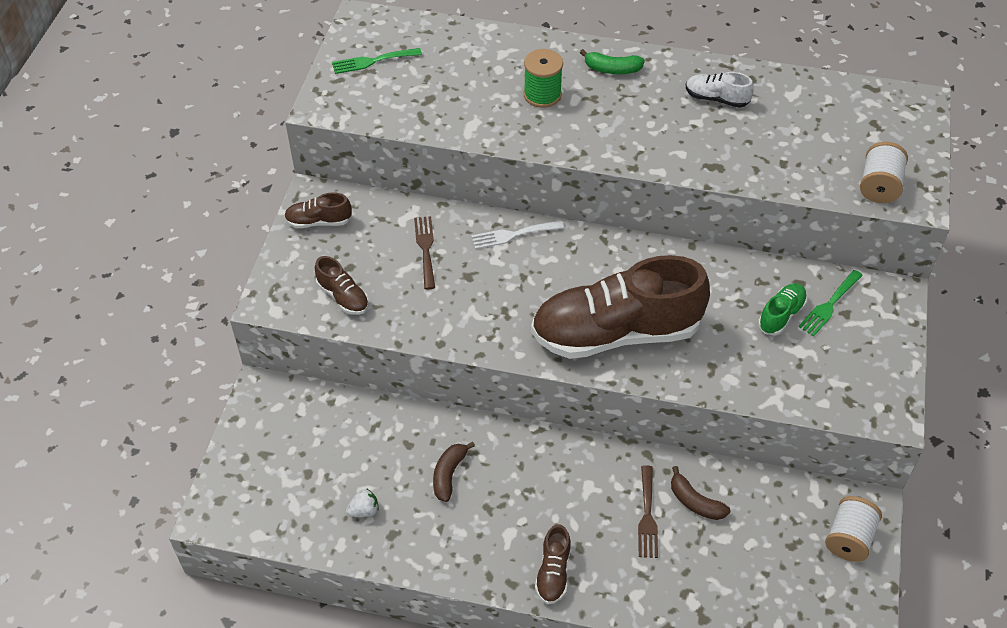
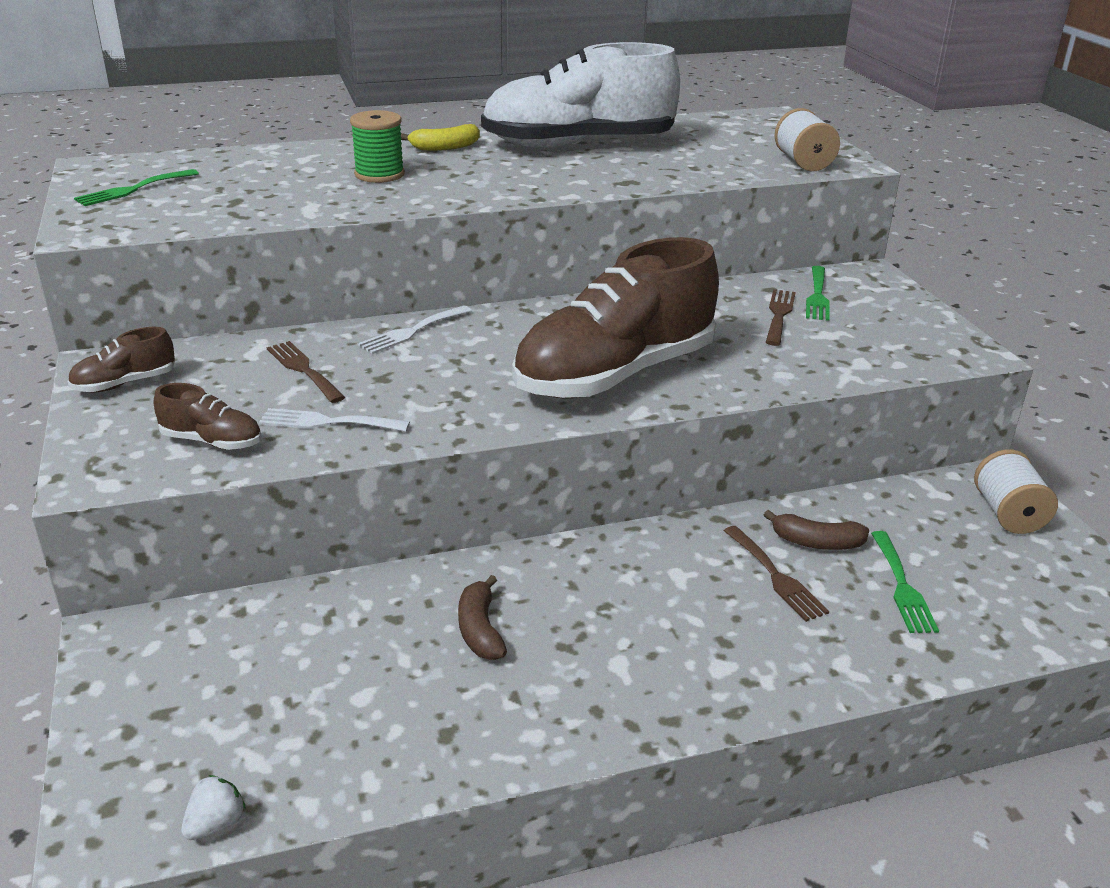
camera: 30 degrees left, 20 degrees down
(364, 510) = (380, 721): white strawberry -> white strawberry (216, 824)
(414, 306) = (327, 422): none -> white fork
(553, 572) = (715, 683): brown shoe -> none
(612, 69) = (445, 147): green banana -> yellow banana
(716, 99) = (578, 145): white shoe -> white shoe, size x2.42
(721, 560) = (902, 586): none -> green fork
(781, 315) = (779, 315): green shoe -> brown fork

